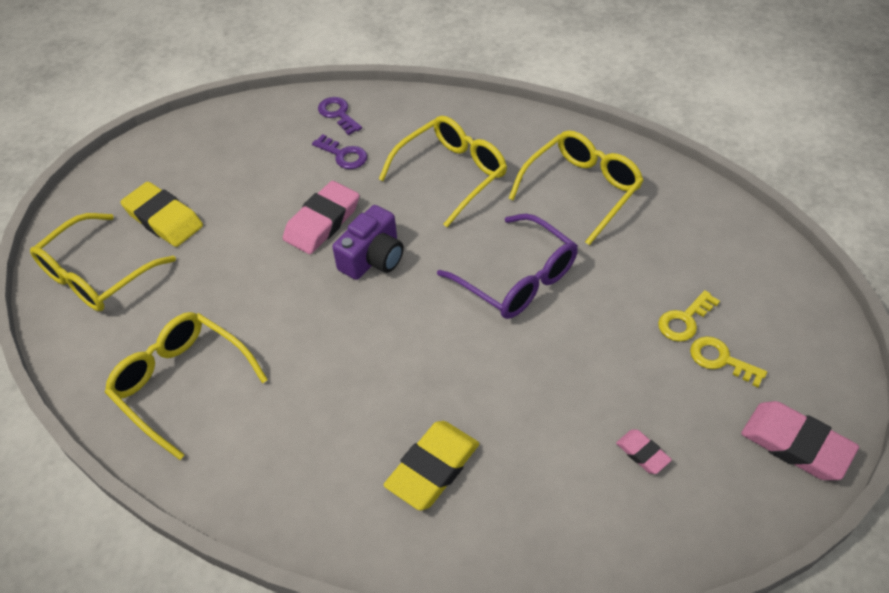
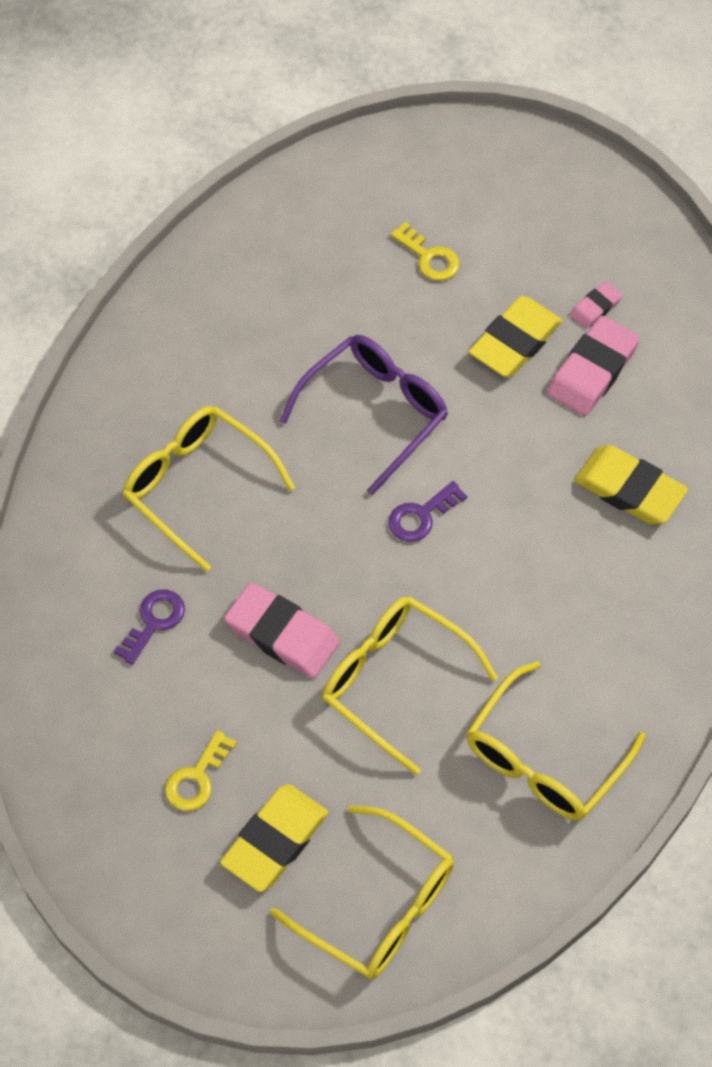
camera: 95 degrees left, 10 degrees up
(338, 114) = (65, 638): purple key -> purple key (421, 516)
(373, 258) = (344, 569): purple camera -> none
(582, 190) = (229, 342): yellow glasses -> yellow glasses (394, 681)
(596, 383) = (515, 341): none -> yellow eraser
(721, 360) = (479, 232): yellow key -> yellow key (197, 778)
(796, 444) = (574, 185): pink eraser -> pink eraser (592, 371)

